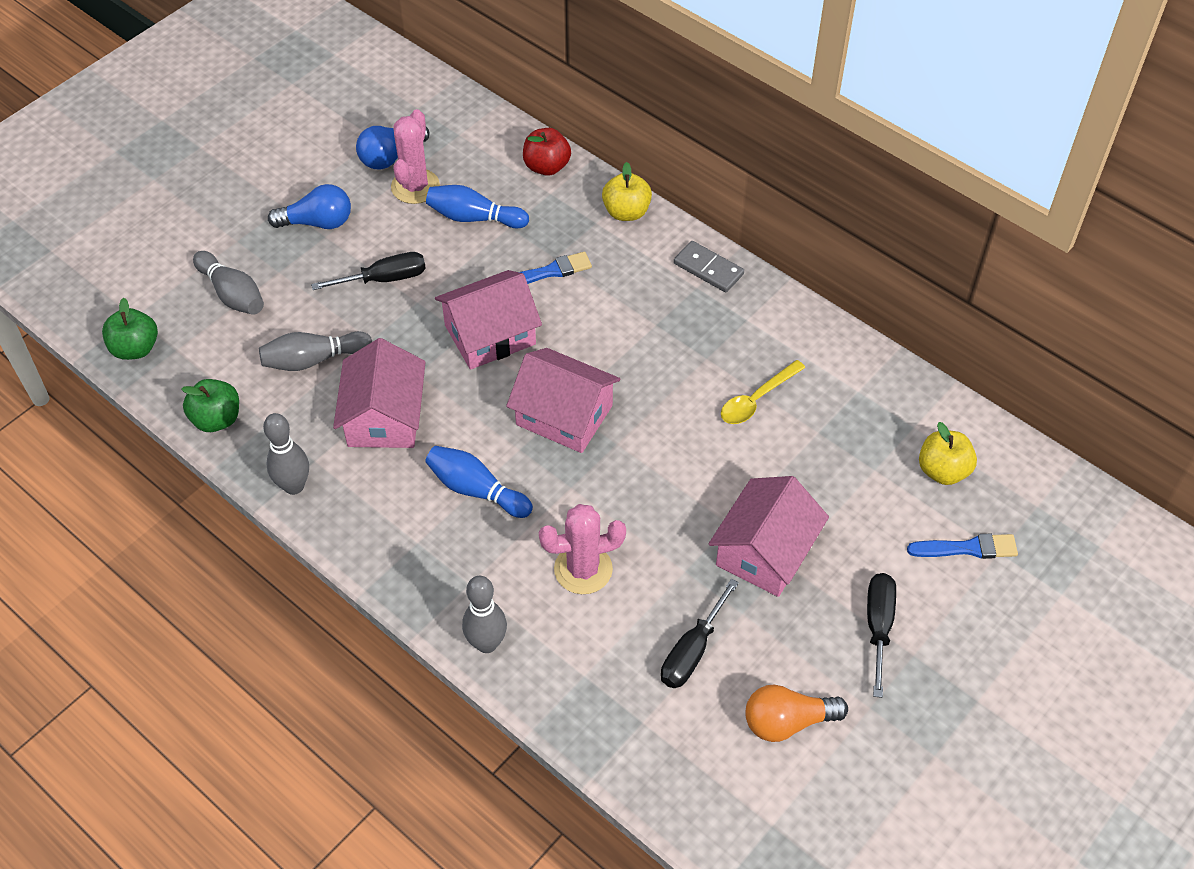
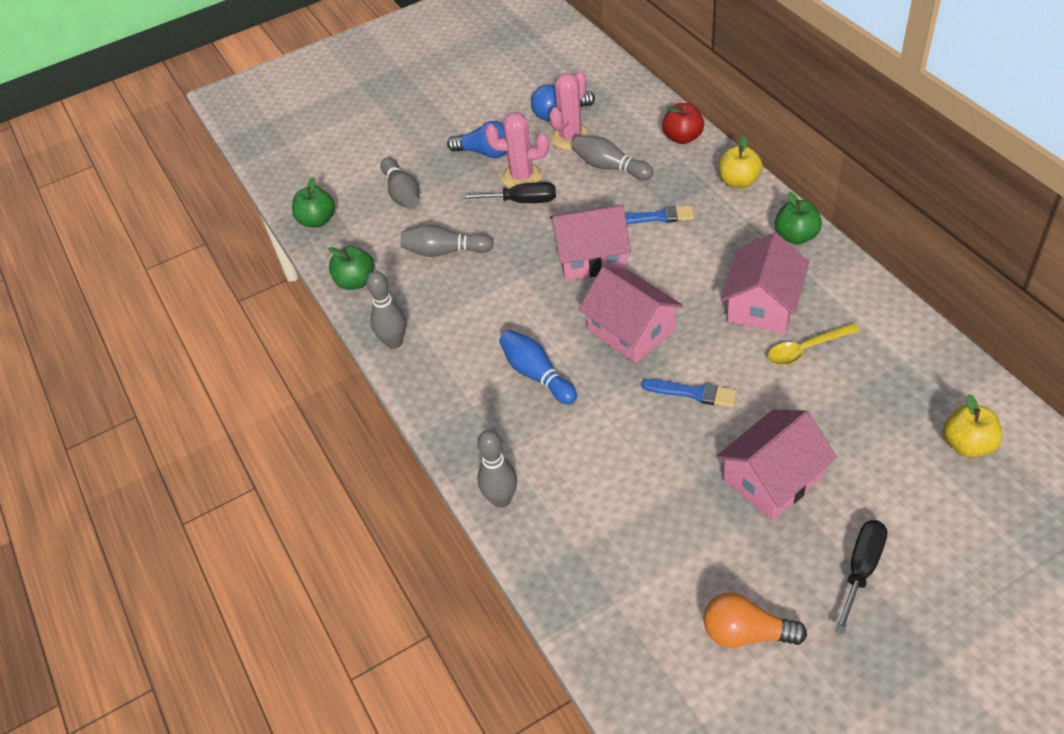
camera: 25 degrees right, 5 degrees down
(384, 417) = (483, 304): pink house -> pink house (762, 304)
(474, 218) = (609, 167): blue bowling pin -> grey bowling pin
(583, 569) = (604, 457): pink cactus -> pink cactus (522, 177)
(692, 651) = (677, 549): black screwdriver -> none
(708, 269) = (796, 236): grey domino -> green apple
(967, 548) = (972, 519): blue brush -> blue brush (693, 393)

